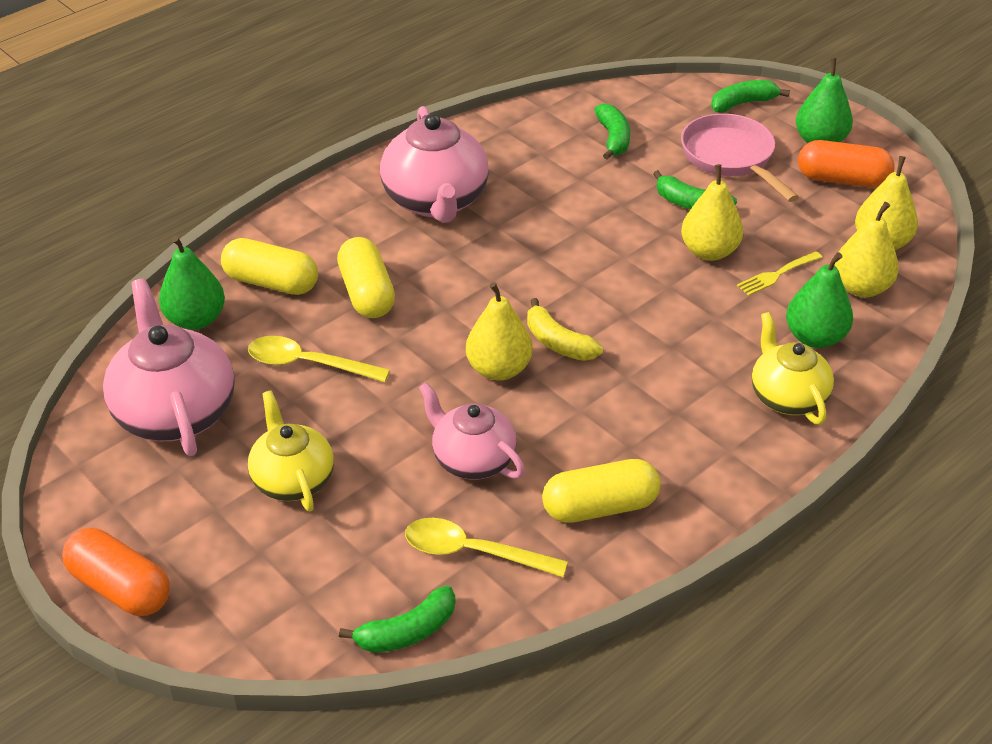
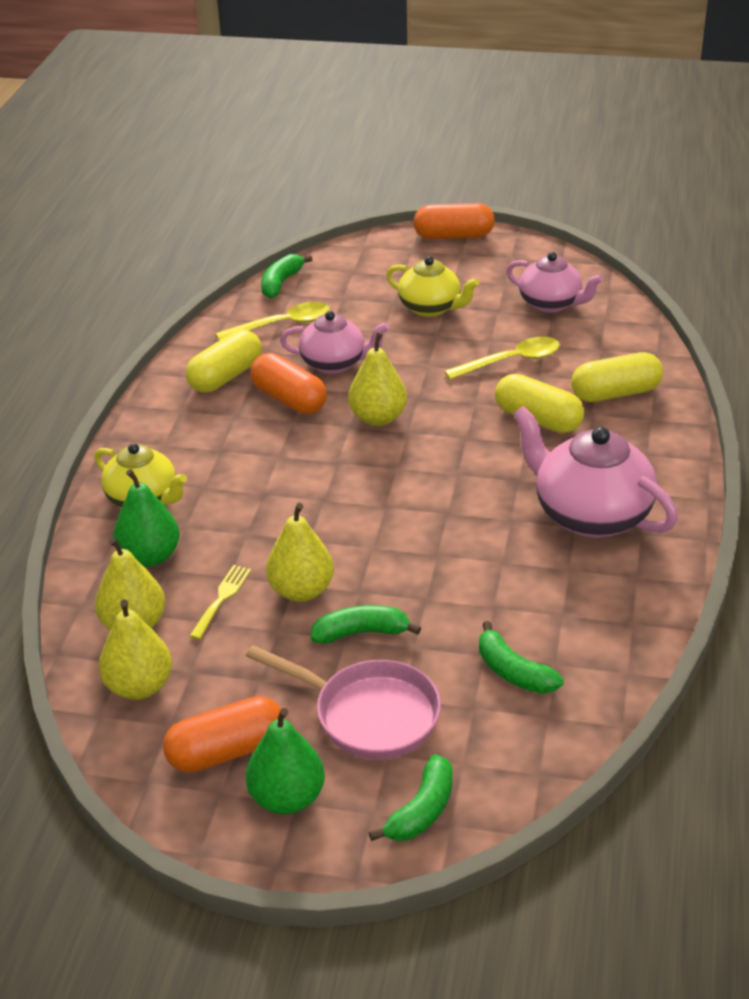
camera: 145 degrees right, 5 degrees down
(175, 411) = (551, 304): pink teapot -> pink teapot, size x0.64
(196, 319) = (625, 349): green pear -> none
(558, 343) = (354, 455): yellow banana -> none
(560, 438) = (289, 399): none -> orange capsule

